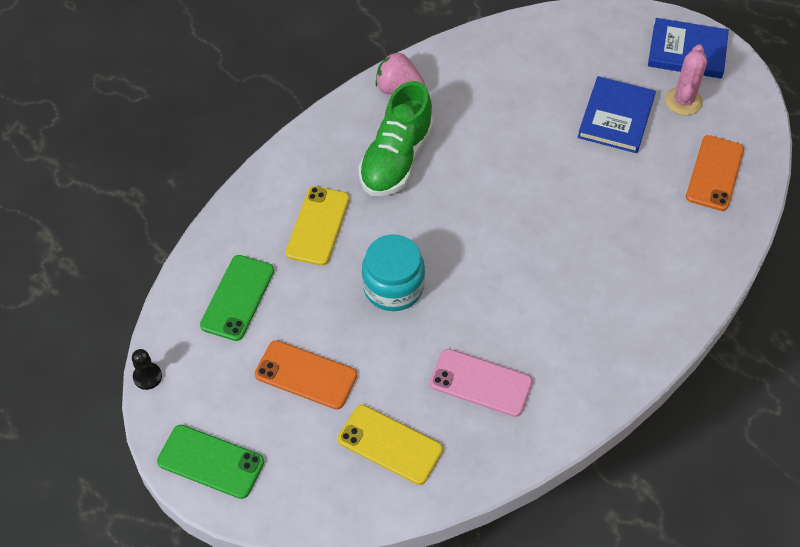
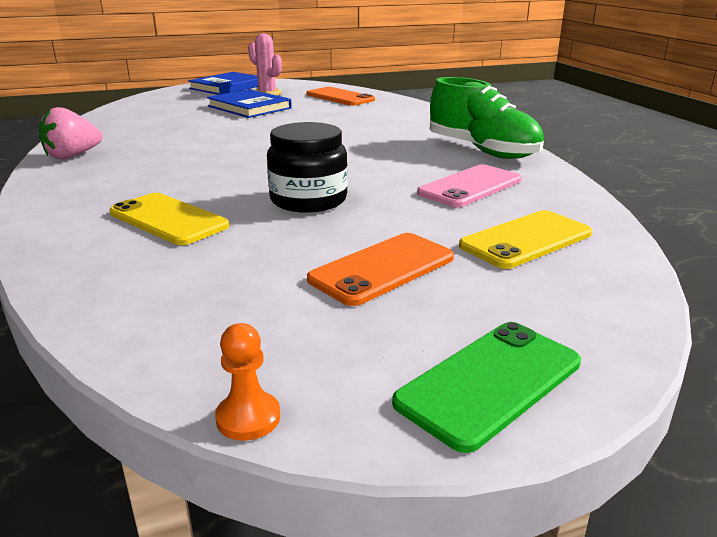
camera: 65 degrees left, 30 degrees down
(147, 377) = (248, 418): black pawn -> orange pawn
(238, 298) = (198, 291): green phone -> none
(393, 287) = (308, 200): turquoise jar -> black jar
(396, 159) = (151, 171): green shoe -> green shoe (482, 151)

